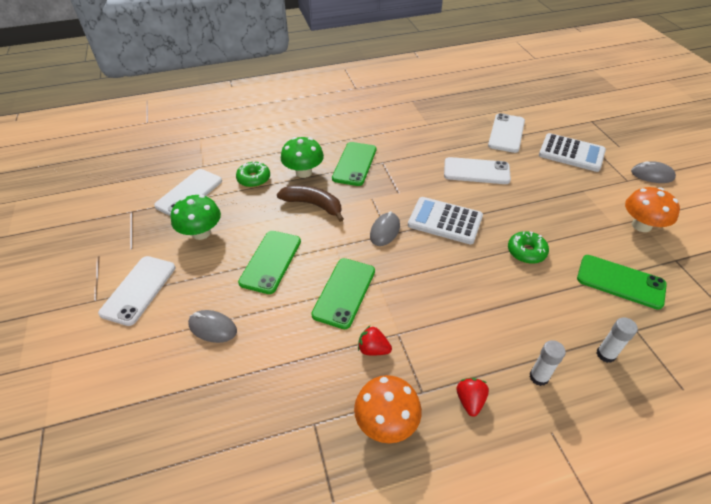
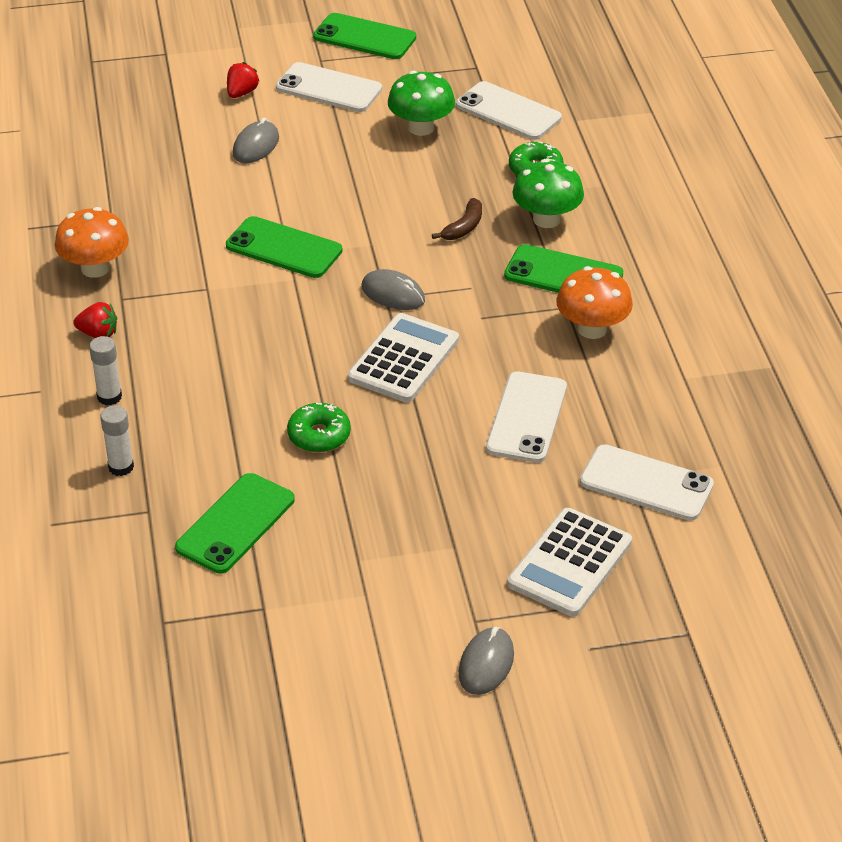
camera: 95 degrees right, 5 degrees down
(271, 261) = (353, 187): green phone -> green phone (364, 37)
(313, 205) = (464, 227): brown banana -> brown banana, size x0.62
(373, 349) = (190, 266): red strawberry -> red strawberry (242, 93)
(641, 225) = (350, 594): orange mushroom -> orange mushroom (592, 329)

